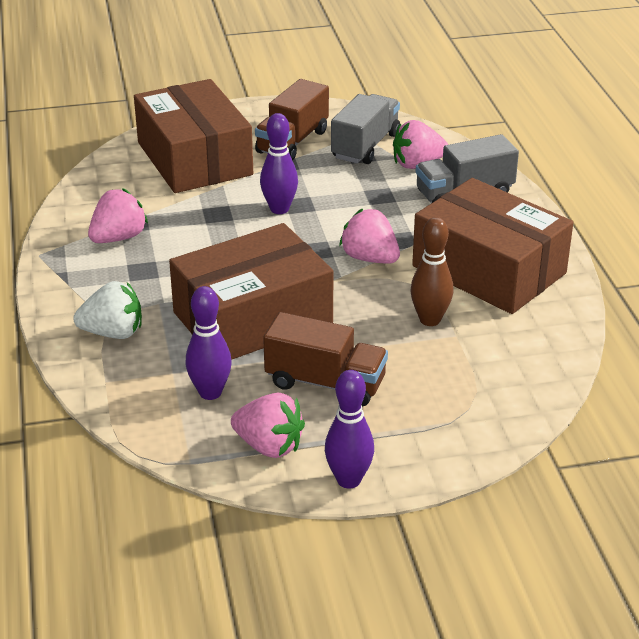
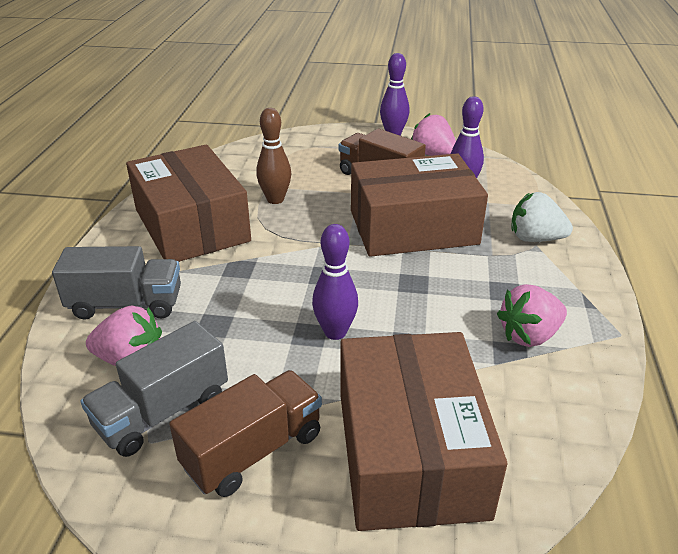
camera: 160 degrees left, 0 degrees up
(370, 258) = (281, 256): pink strawberry -> none

